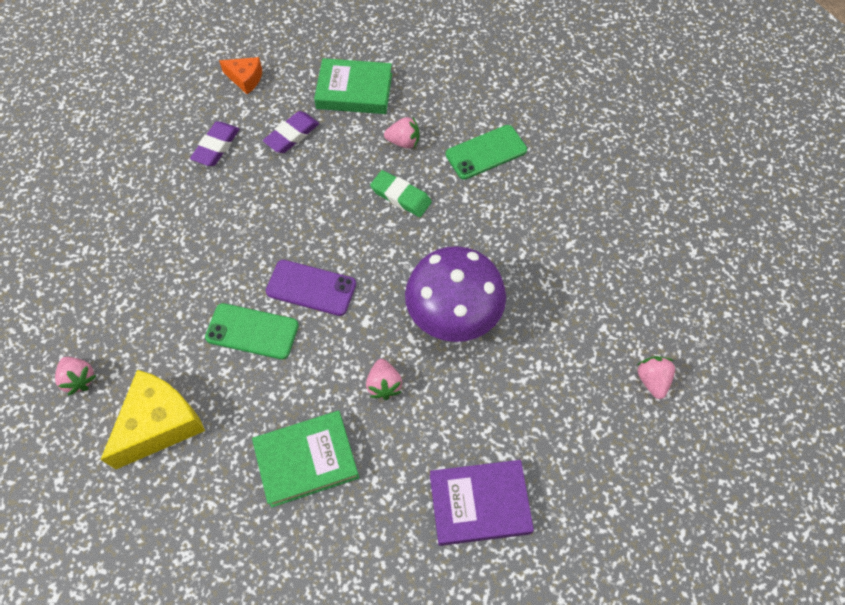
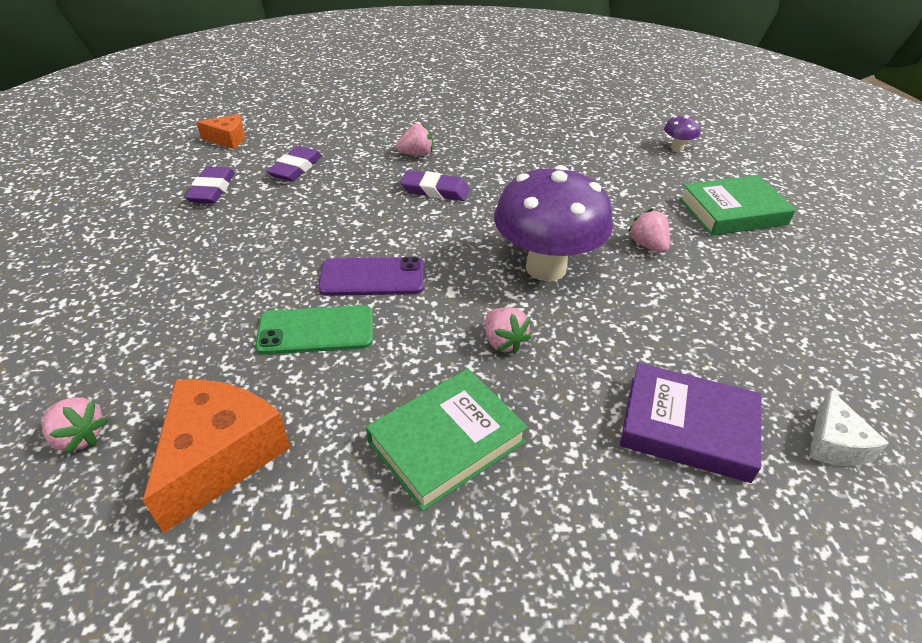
camera: 20 degrees left, 20 degrees down
(160, 424) = (220, 457): yellow cheese -> orange cheese
(354, 91) = (348, 130): green book -> green book (732, 212)
(401, 196) = (435, 190): green eraser -> purple eraser
(479, 504) = (687, 427): purple book -> purple book turned 45 degrees clockwise
(486, 152) = (502, 148): green phone -> none
(578, 553) = (834, 444): none -> white cheese
(652, 380) = (779, 271): pink strawberry -> pink strawberry (648, 245)
(659, 194) = (677, 147): none -> purple mushroom

